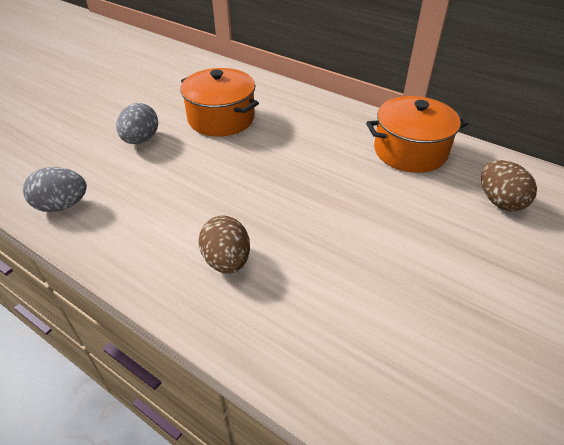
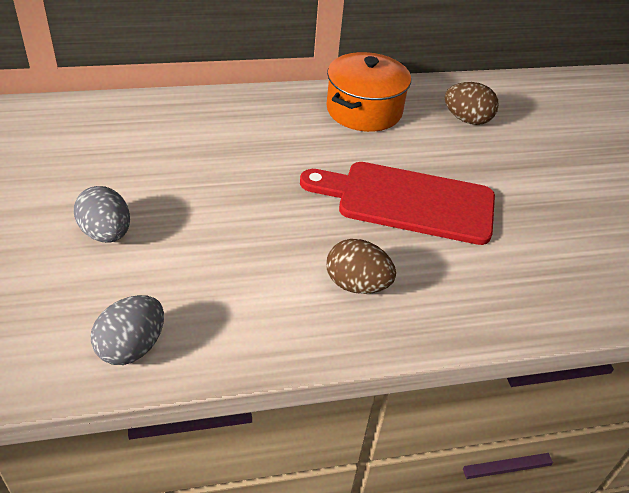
camera: 50 degrees left, 0 degrees up
(221, 118) = (159, 164): orange pot -> none
(350, 231) = (408, 202): none -> red cutting board

